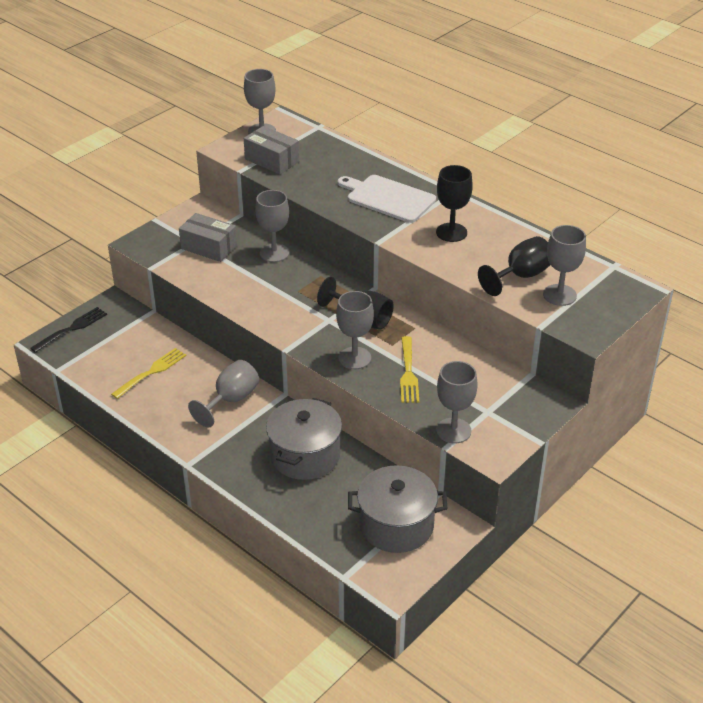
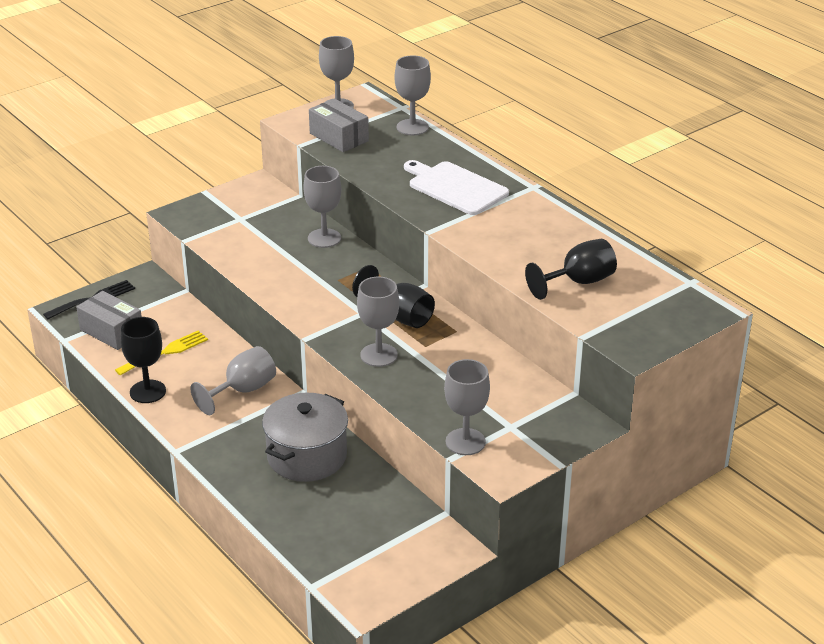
camera: 10 degrees right, 5 degrees down
(209, 247) = (254, 225): grey box -> grey box (111, 331)
(396, 525) = (386, 540): grey pot -> none
(408, 373) = (434, 377): yellow fork -> none
(451, 232) = (515, 229): black goblet -> black goblet (147, 391)
(559, 295) = (616, 306): grey goblet -> grey goblet (412, 127)

